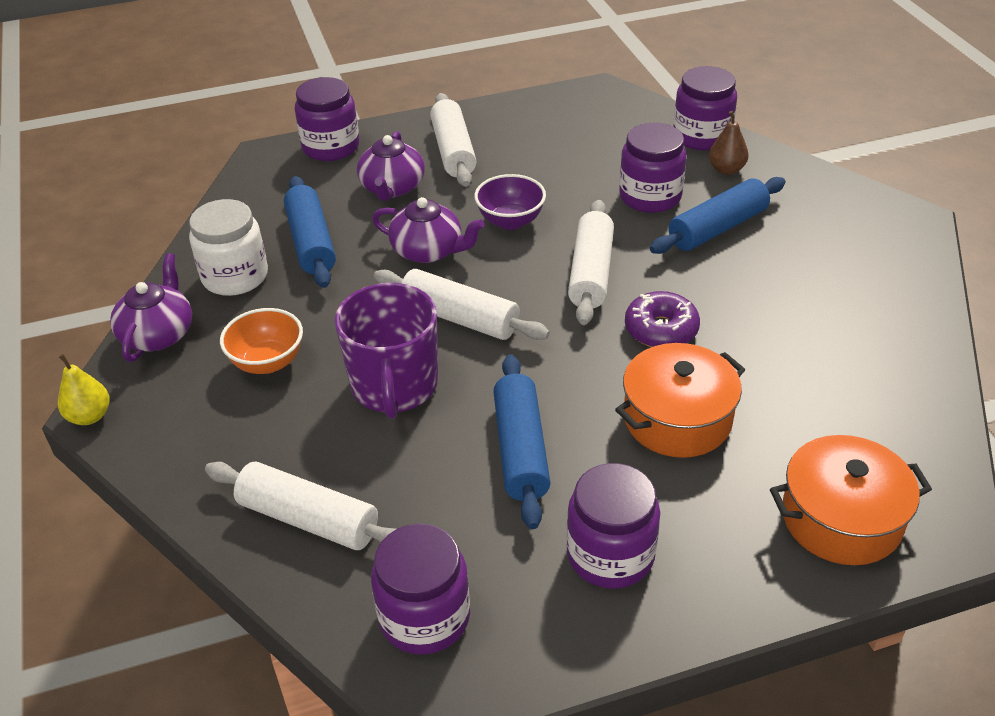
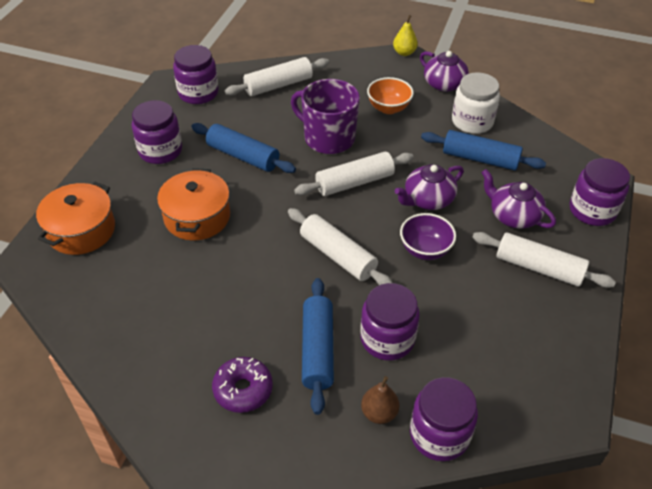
camera: 125 degrees right, 5 degrees up
(661, 330) = (260, 253): purple donut -> purple donut (243, 389)

